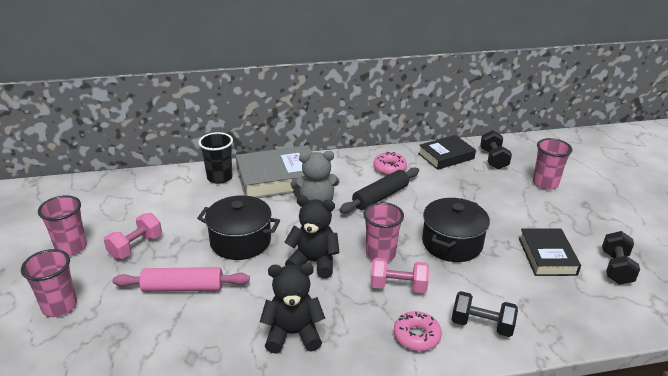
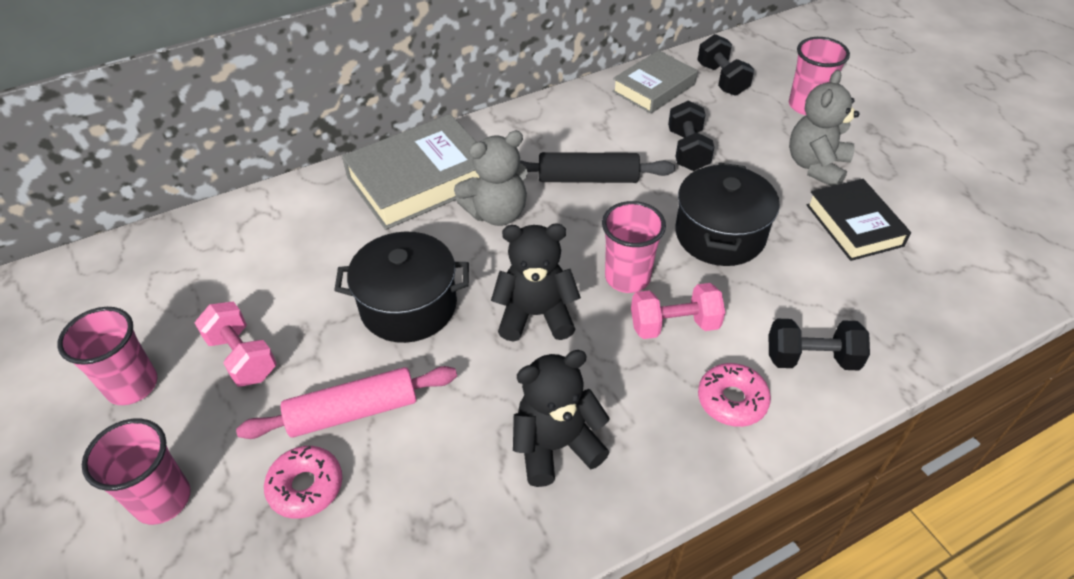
camera: 15 degrees left, 15 degrees up
(136, 246) = (242, 357): pink dumbbell -> pink dumbbell turned 60 degrees counterclockwise
(219, 177) = (325, 198): black cup -> none
(380, 197) = (588, 179): black rolling pin -> black rolling pin turned 60 degrees clockwise
(389, 168) = (581, 125): pink donut -> pink donut (306, 487)
(446, 156) = (654, 88): black book -> grey book
(536, 218) = (816, 166): none -> grey teddy bear
(616, 268) = (947, 223): black dumbbell -> black dumbbell (688, 150)

